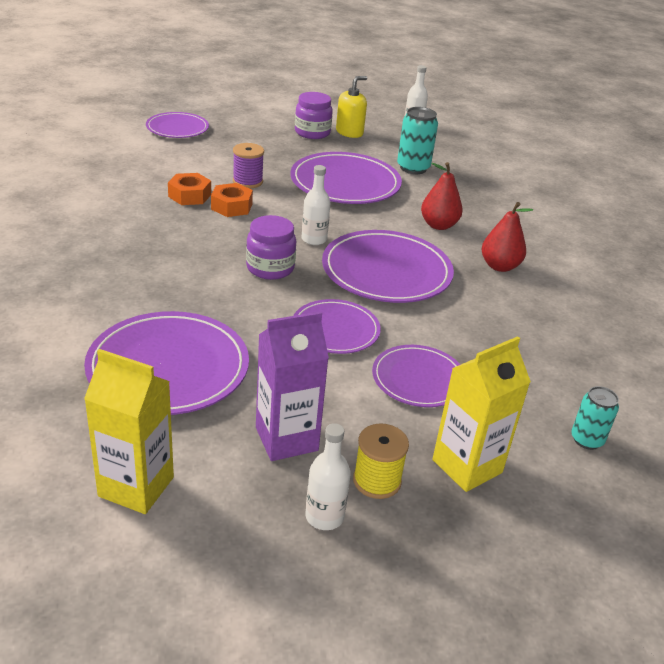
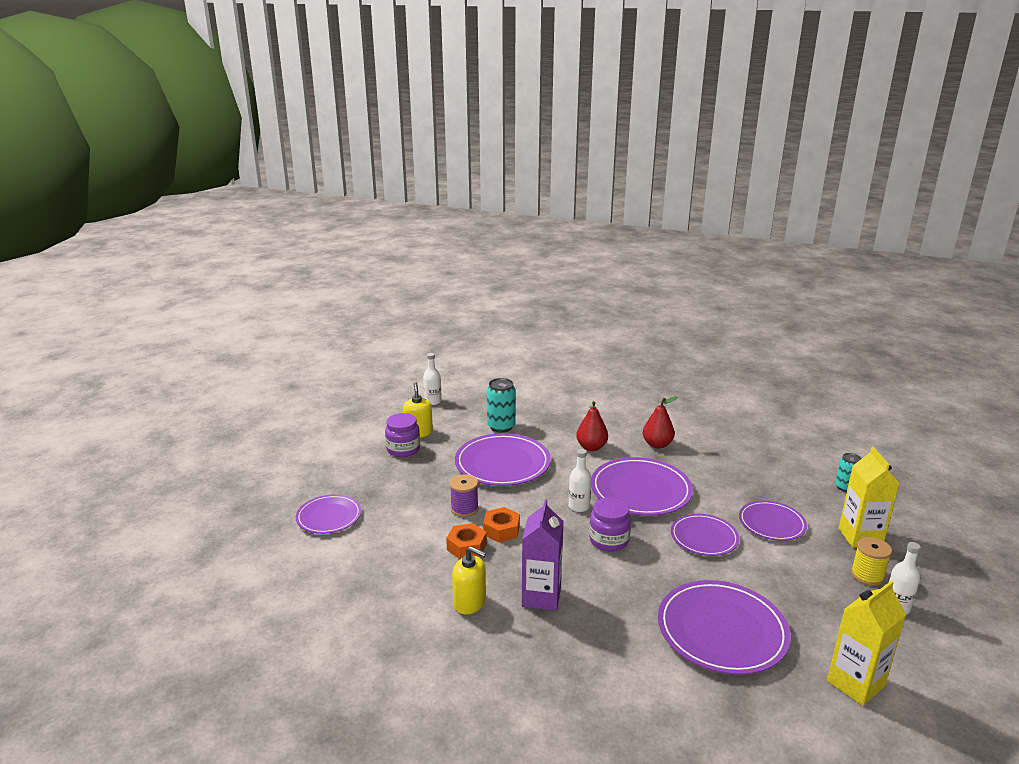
camera: 55 degrees left, 10 degrees down
(109, 215) = (470, 602): none -> yellow soap dispenser
(286, 439) = (819, 599): purple carton -> purple carton (541, 597)

